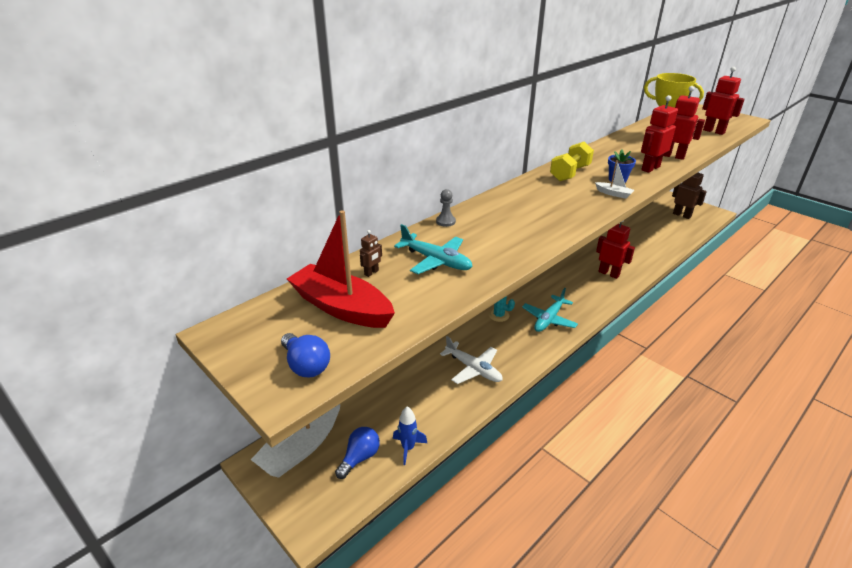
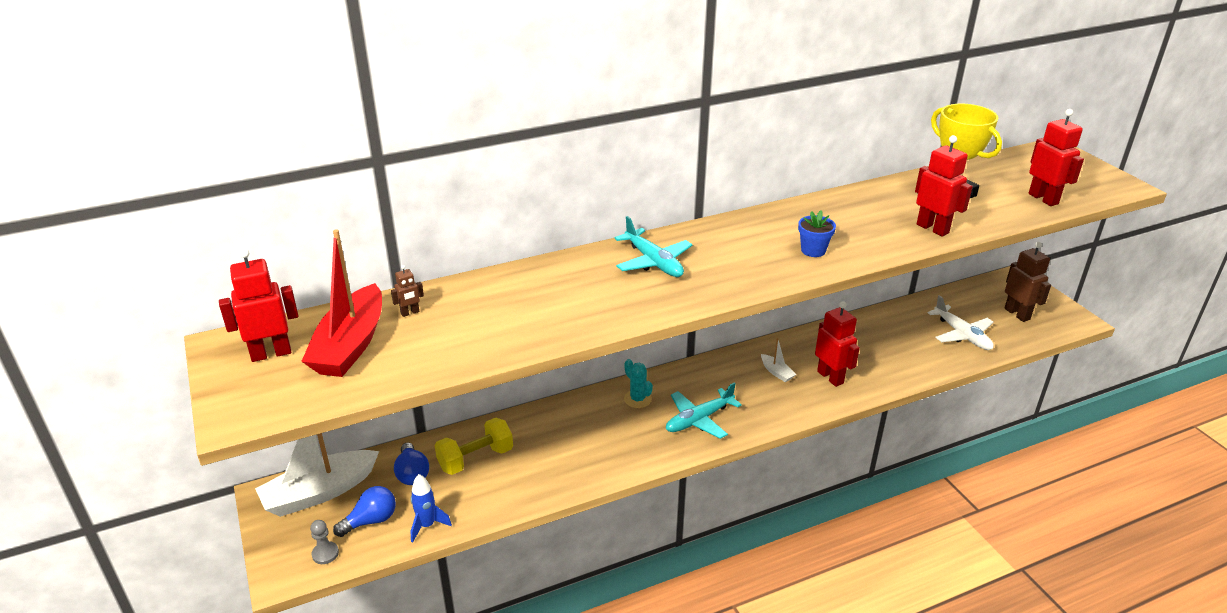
camera: 20 degrees right, 0 degrees up
(306, 365) = (274, 396): blue light bulb -> blue light bulb (412, 474)
(341, 307) = (350, 345): red boat -> red boat turned 135 degrees counterclockwise
(436, 261) = (489, 314): turquoise plane -> turquoise plane (653, 262)
(445, 221) = (541, 267): grey pawn -> grey pawn (325, 554)
(473, 369) = (559, 457): white plane -> white plane (962, 335)
(570, 173) = (757, 229): yellow dumbbell -> yellow dumbbell (475, 459)
(613, 194) = (786, 270): white boat -> white boat (776, 372)
(650, 168) = (878, 242): red robot -> red robot (271, 353)

